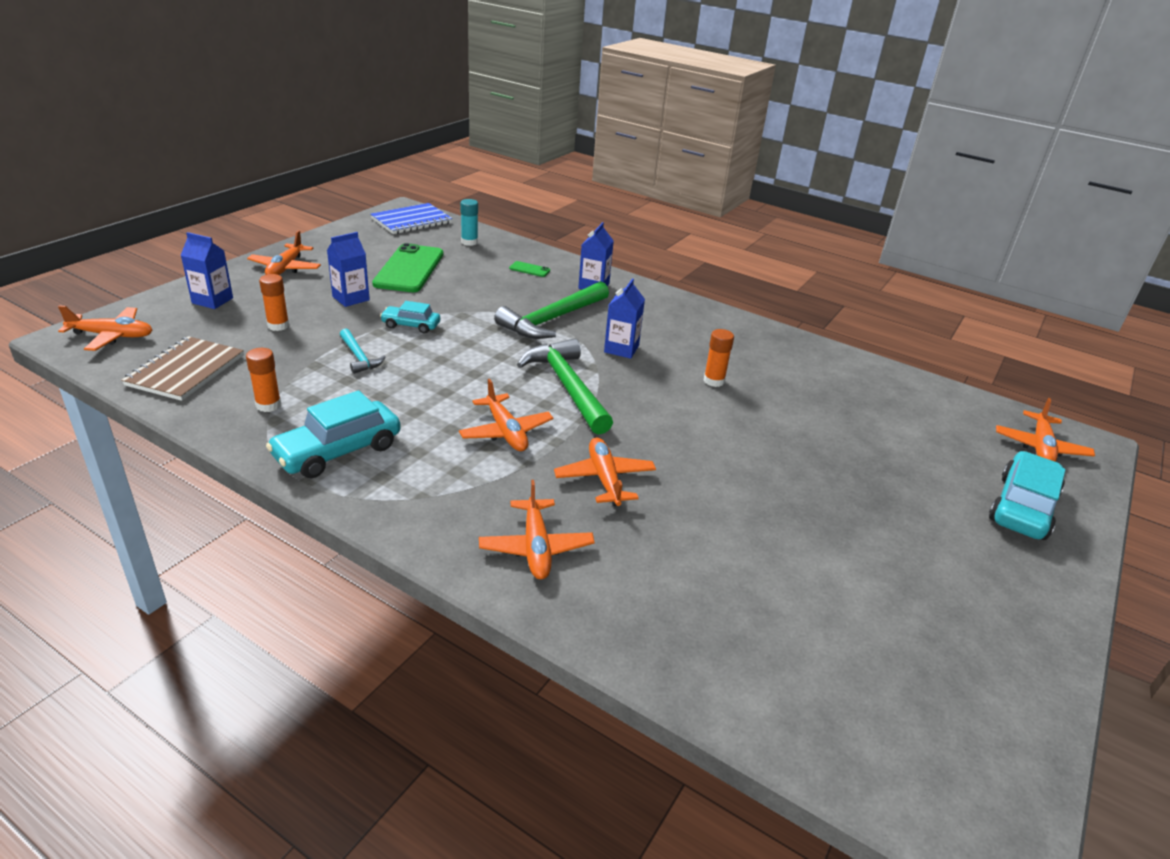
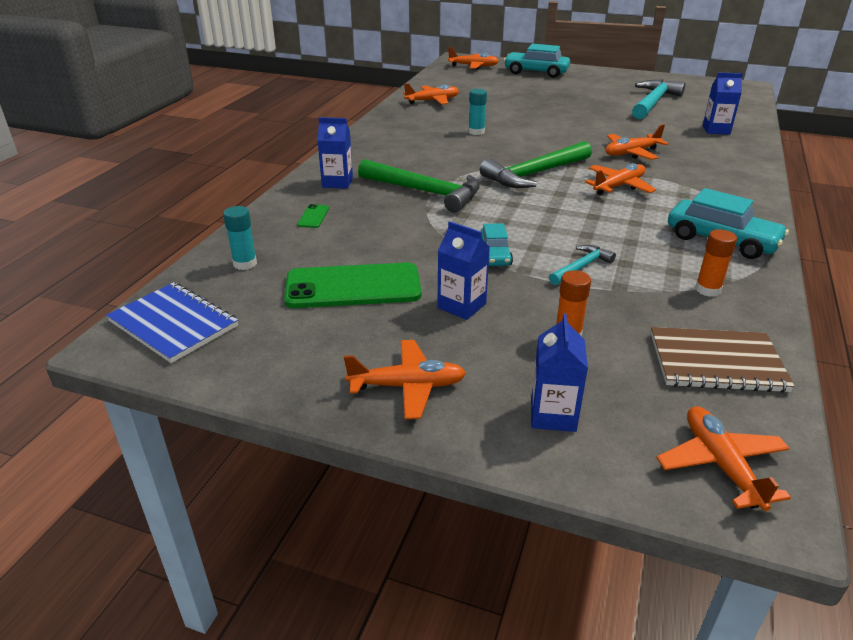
camera: 100 degrees left, 0 degrees up
(536, 547) = (717, 163): orange plane -> orange plane (432, 101)
(621, 349) = (456, 162): blue carton -> blue carton (716, 130)
(714, 381) = (476, 132): orange glue stick -> turquoise glue stick
(842, 596) = (653, 102): none -> turquoise hammer

